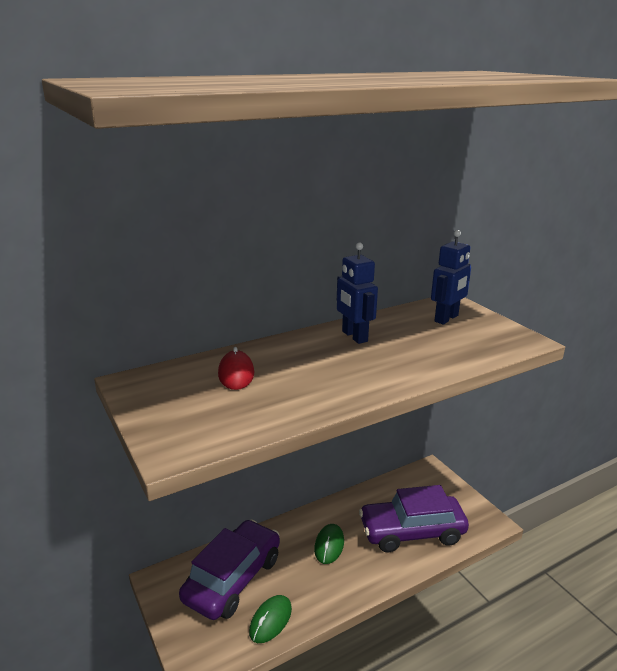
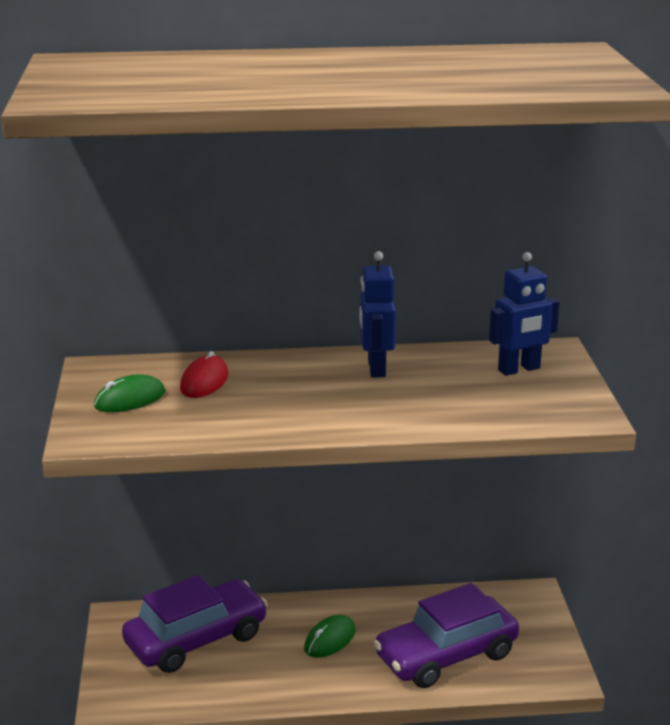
camera: 25 degrees right, 0 degrees up
(270, 620) = (211, 689): green mouse -> green mouse (130, 399)
(411, 532) = (446, 655): purple car -> purple car turned 45 degrees counterclockwise

